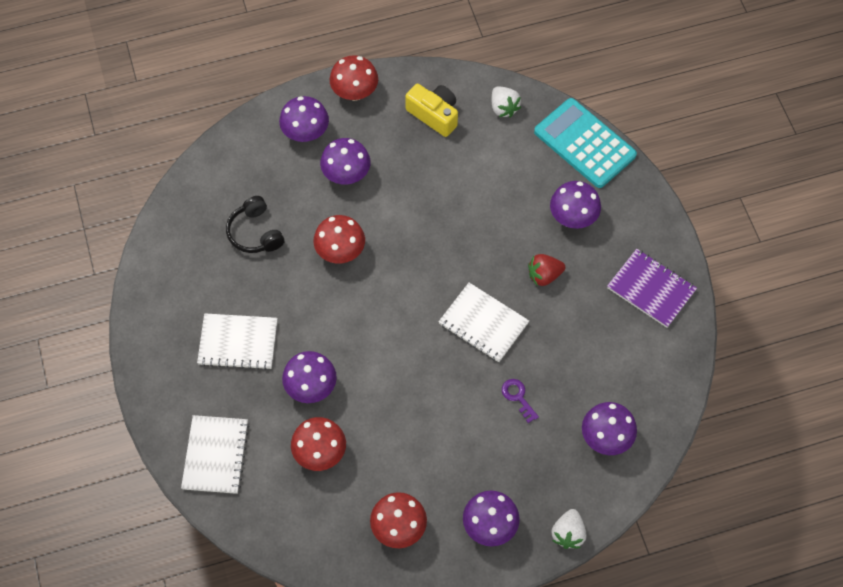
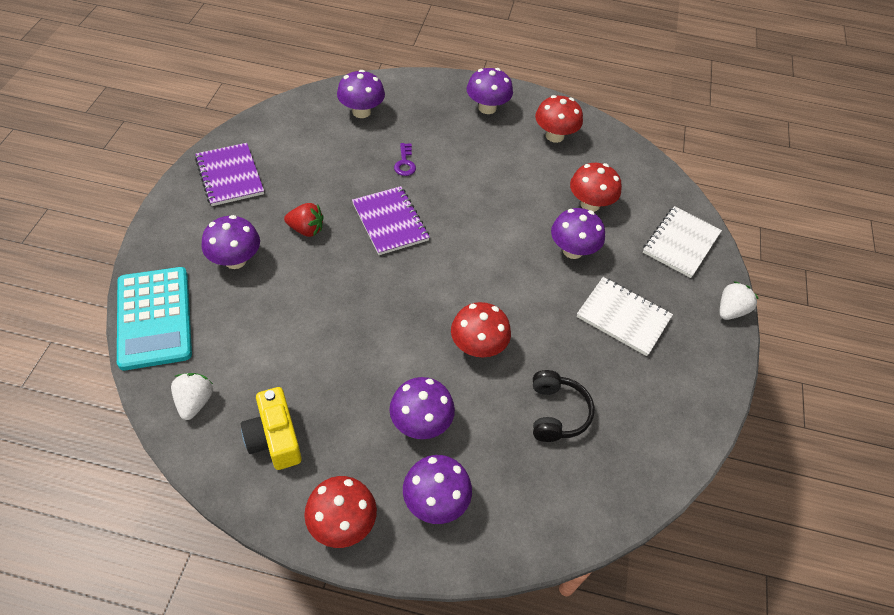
camera: 155 degrees left, 10 degrees down
(483, 323) = (390, 222): white notebook -> purple notebook
(568, 534) = (436, 81): white strawberry -> white strawberry (730, 310)

